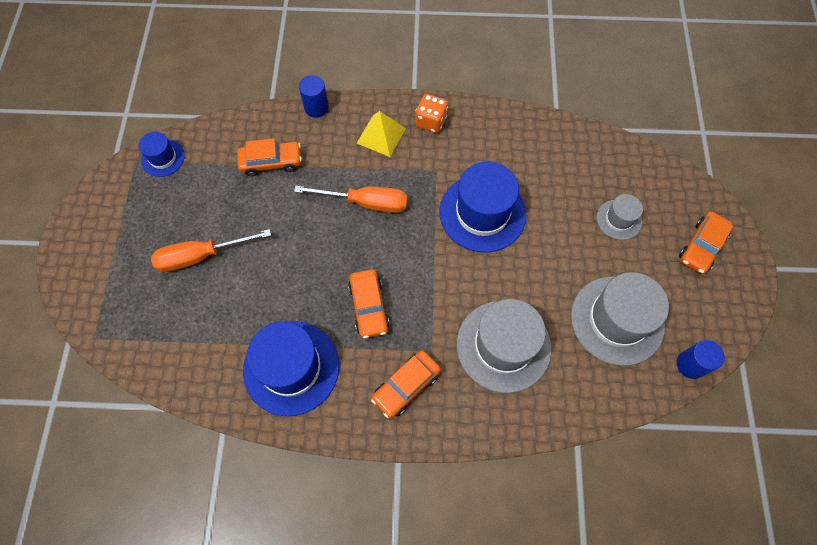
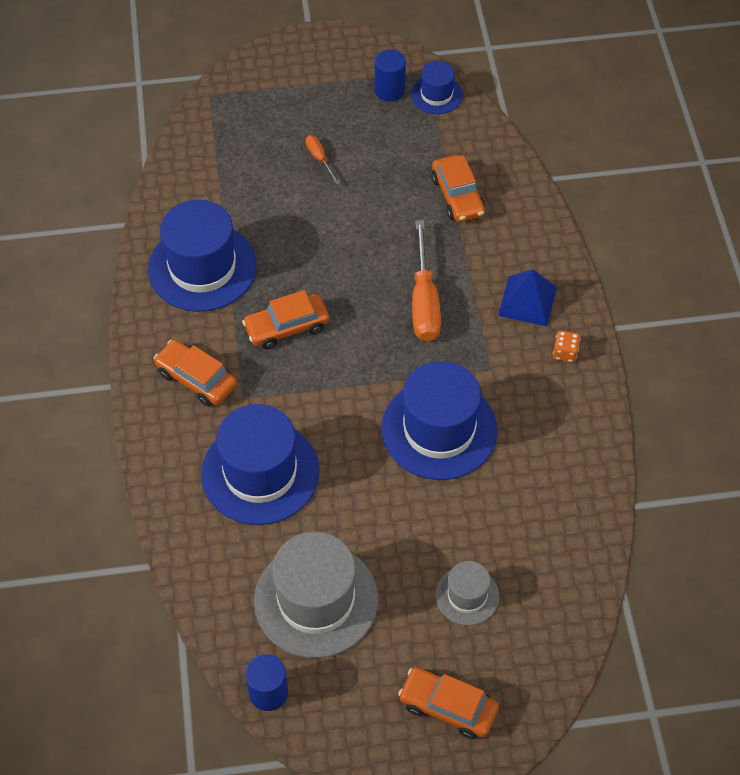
camera: 80 degrees right, 10 degrees down
(201, 256) = (319, 159): orange screwdriver -> orange screwdriver, size x0.49
(316, 107) = (550, 225): blue cylinder -> blue cylinder (389, 90)
(381, 135) = (527, 301): yellow pyramid -> blue pyramid
(431, 122) = (565, 353): orange dice -> orange dice, size x0.65
(503, 346) = (260, 472): grey hat -> blue hat

